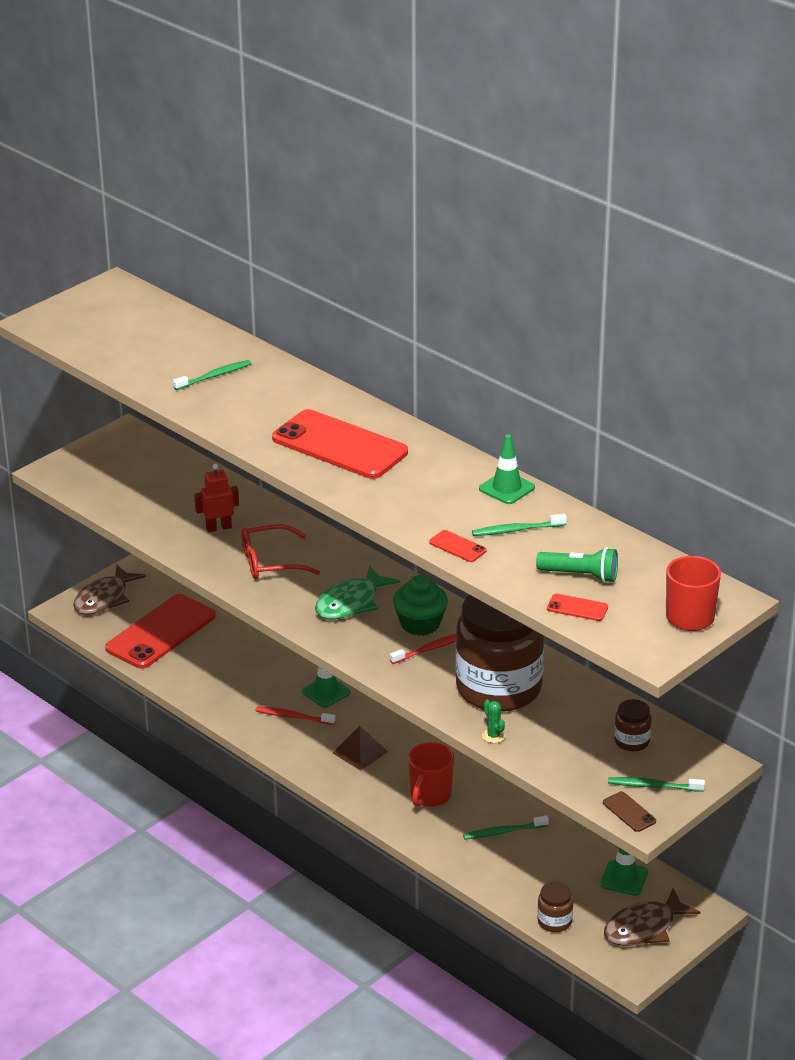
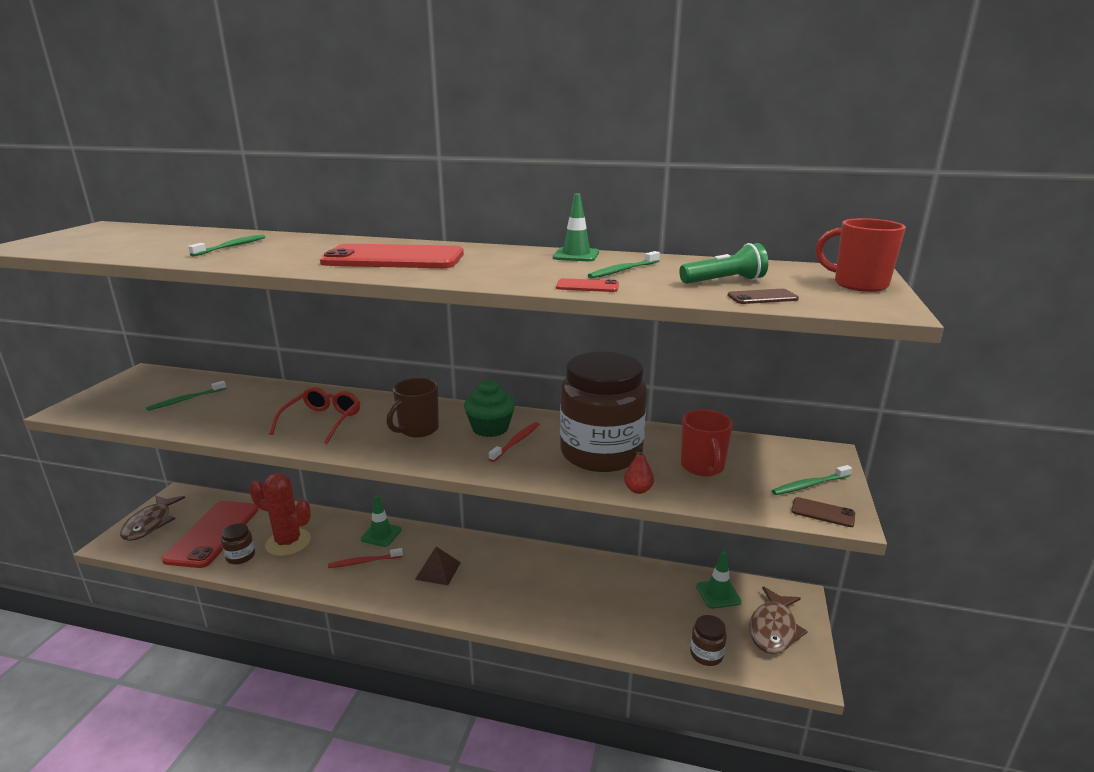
camera: 30 degrees left, 10 degrees down
(218, 528) = (259, 410): red robot -> none
(229, 668) = (288, 542): none -> red cactus
(270, 562) = (322, 421): red glasses -> red glasses turned 150 degrees clockwise
(351, 603) = (417, 430): green fish -> brown mug
(430, 796) = (519, 585): red mug -> red mug (702, 467)
(493, 736) = (638, 490): green cactus -> red pear
(503, 832) = (599, 592): green toothbrush -> green toothbrush (185, 400)
(577, 608) = (762, 297): red phone -> brown phone
(632, 741) = (748, 458): brown jar -> brown jar (240, 556)

